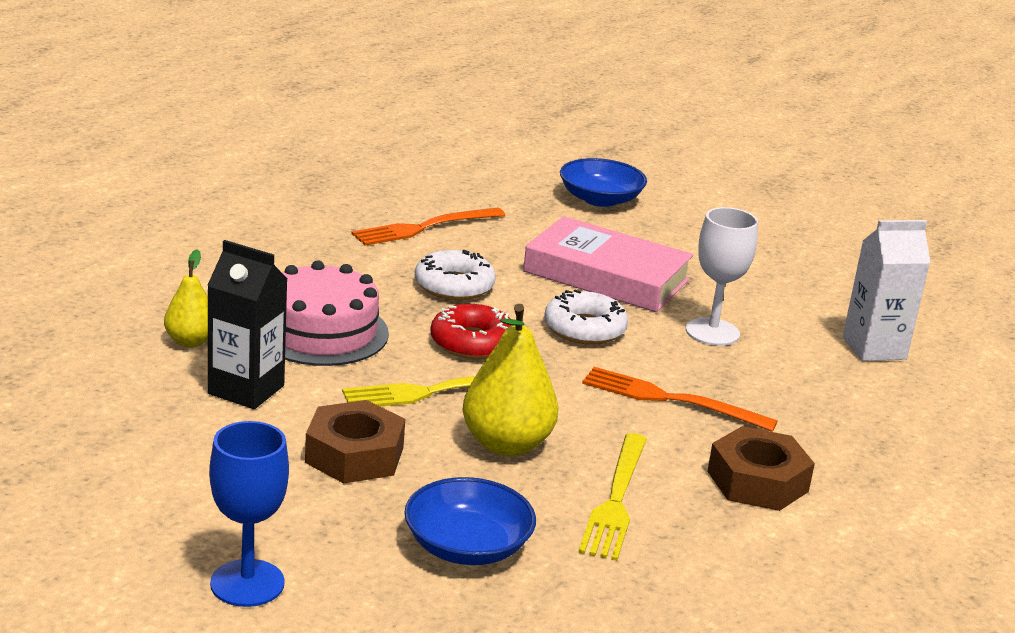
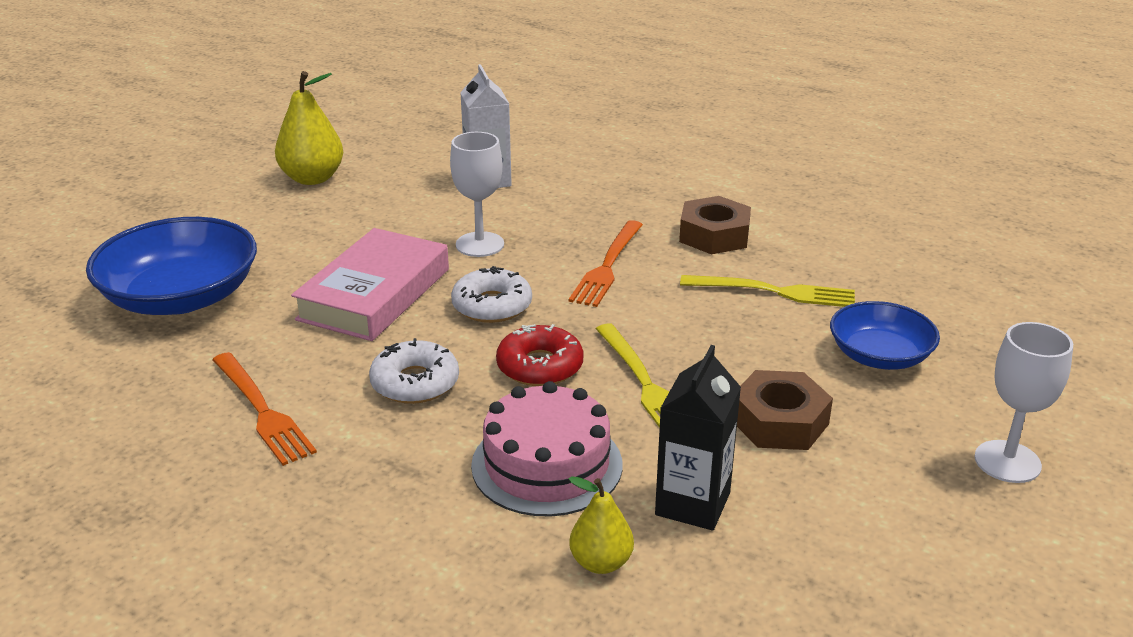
camera: 90 degrees left, 5 degrees up
(247, 583) = (1007, 462): blue goblet -> white goblet
(506, 444) = (718, 342): yellow pear -> yellow pear (312, 178)
(600, 199) = (181, 297): blue bowl -> blue bowl, size x1.64

